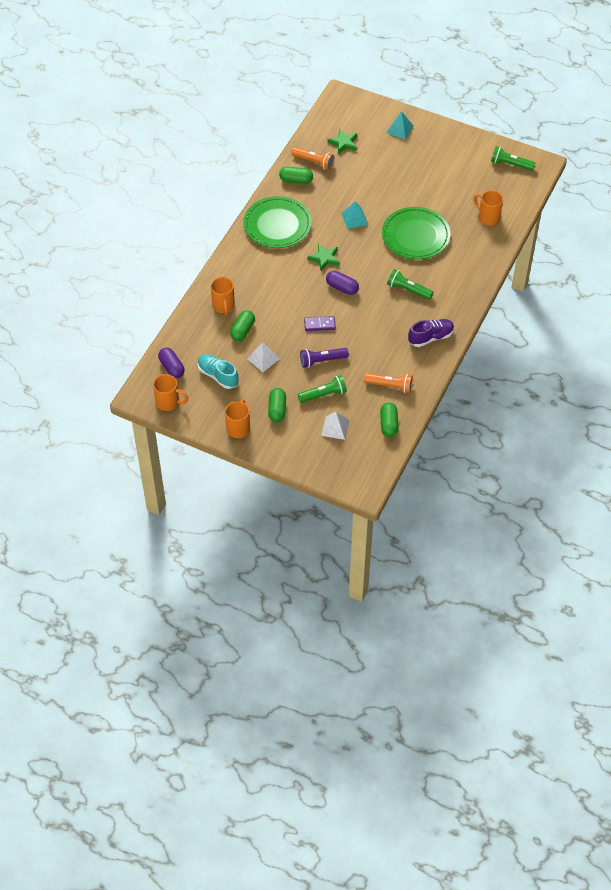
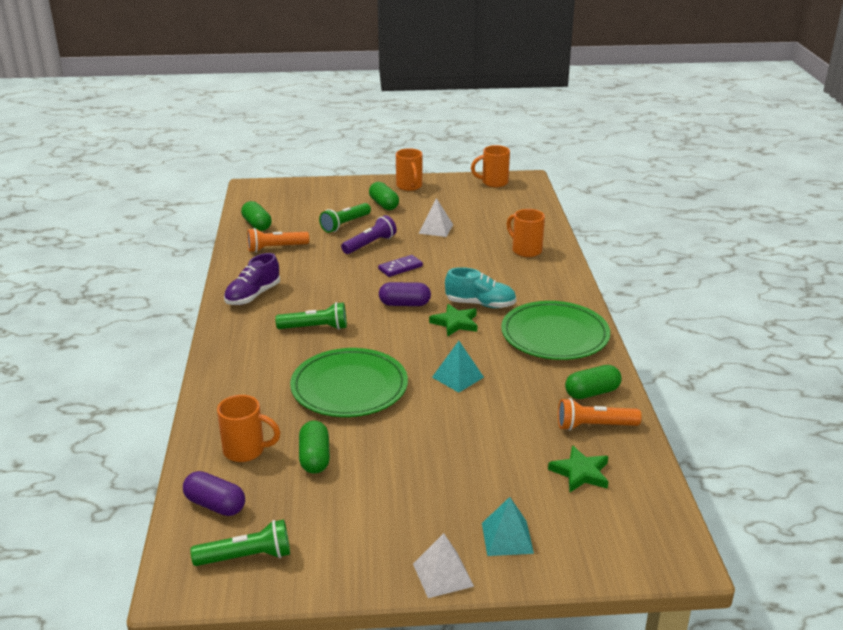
camera: 150 degrees right, 25 degrees down
(171, 367) = (520, 200): purple capsule -> purple capsule (215, 505)
(218, 376) = (468, 207): turquoise shoe -> turquoise shoe (480, 304)
(242, 330) = (481, 240): green capsule -> green capsule (315, 458)
(335, 428) = (313, 209): white pyramid -> white pyramid (442, 575)

